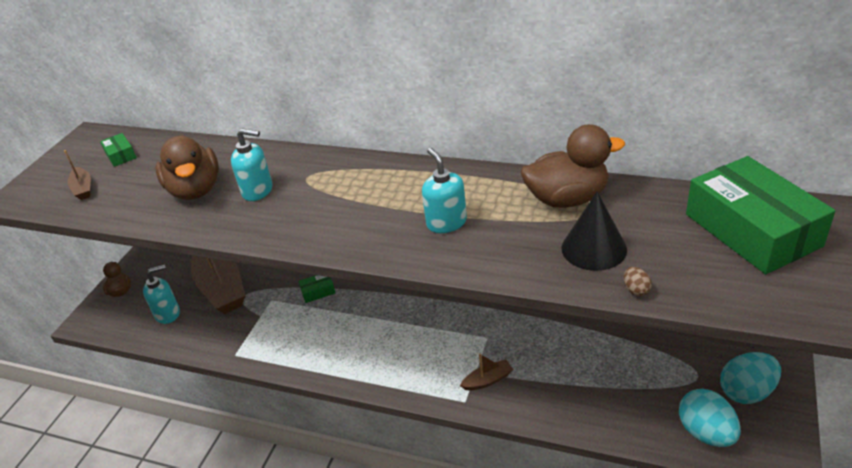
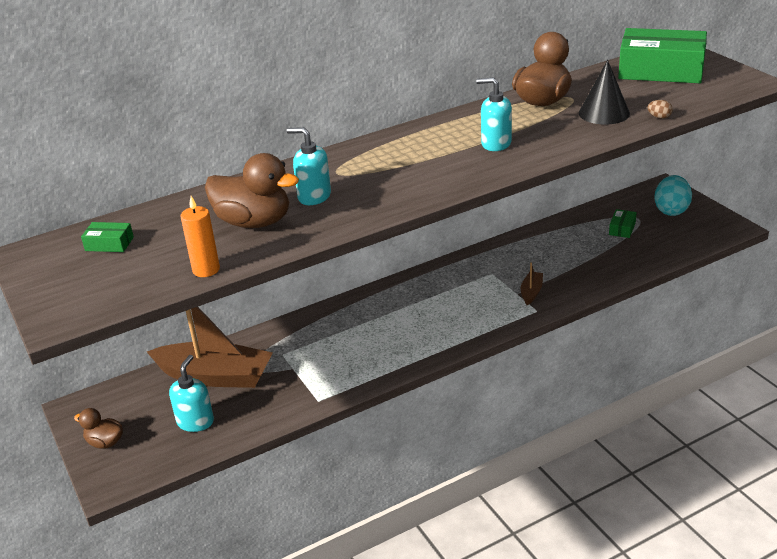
camera: 50 degrees left, 5 degrees down
(83, 188) = (128, 277): brown boat -> none
(113, 212) = (206, 270): none -> orange candle
(258, 191) = (314, 196): turquoise soap dispenser -> turquoise soap dispenser turned 120 degrees counterclockwise
(318, 291) = (314, 326): green box -> green box (622, 228)
(706, 432) = (682, 239): turquoise egg -> none

